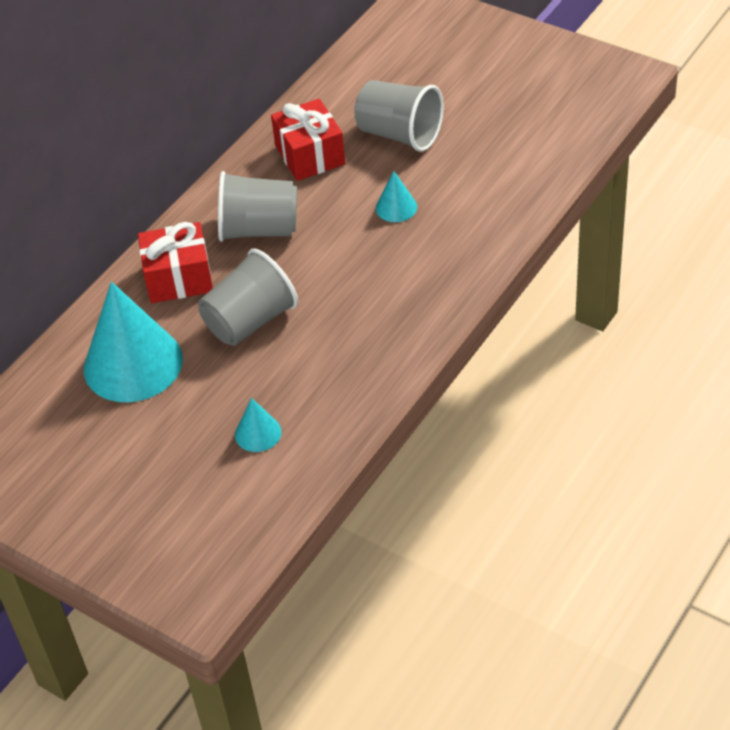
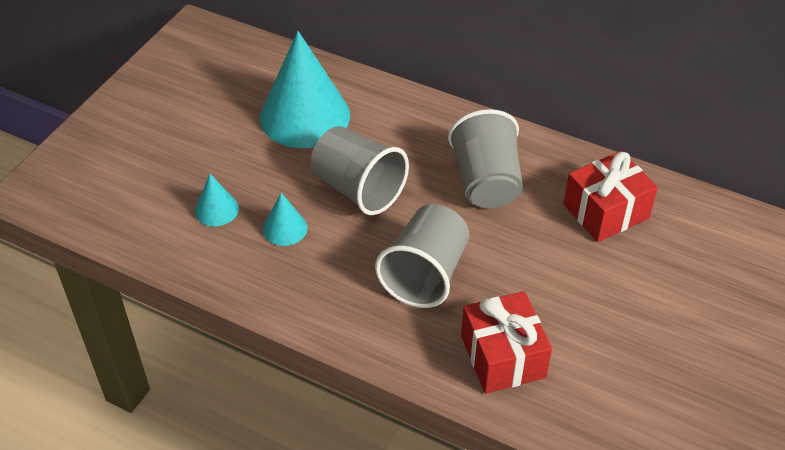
camera: 80 degrees right, 0 degrees up
(179, 278) = (413, 132): red gift -> red gift (502, 356)
(396, 207) = (535, 292): turquoise cone -> turquoise cone (285, 228)
(400, 134) = (657, 287): grey cup -> grey cup (425, 274)

